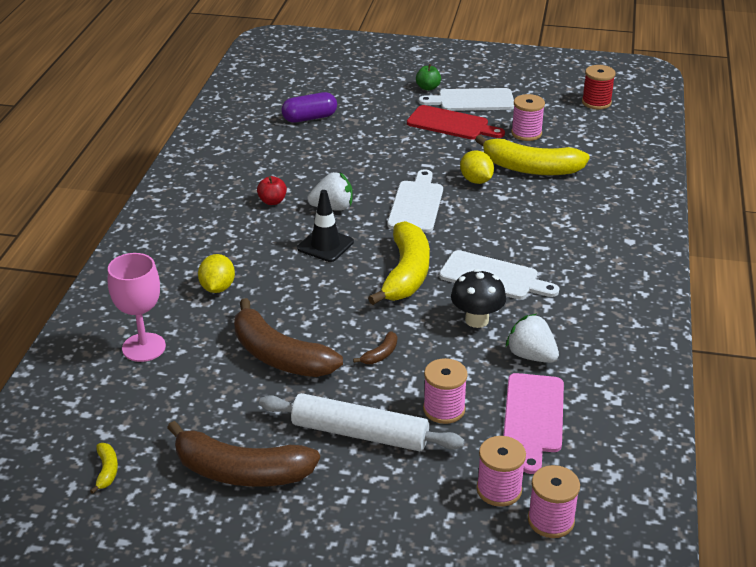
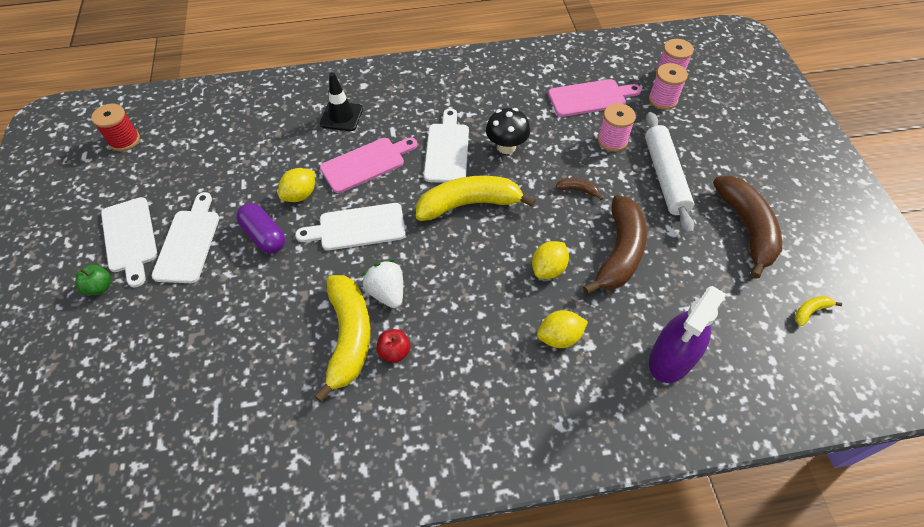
camera: 110 degrees left, 20 degrees up
(144, 347) = (671, 358): pink goblet -> purple spray bottle
(293, 302) = (548, 269): none -> yellow lemon
(309, 118) = (195, 387): purple capsule -> purple capsule (264, 236)
(325, 245) = (453, 276): black traffic cone -> black traffic cone (341, 116)
(451, 124) = (188, 242): red cutting board -> white cutting board
(499, 222) = (366, 163): none -> pink cutting board
(526, 133) = (199, 178): pink spool -> none
(530, 168) = (267, 162): yellow banana -> yellow banana (349, 337)
(531, 356) = (530, 110): white strawberry -> none

